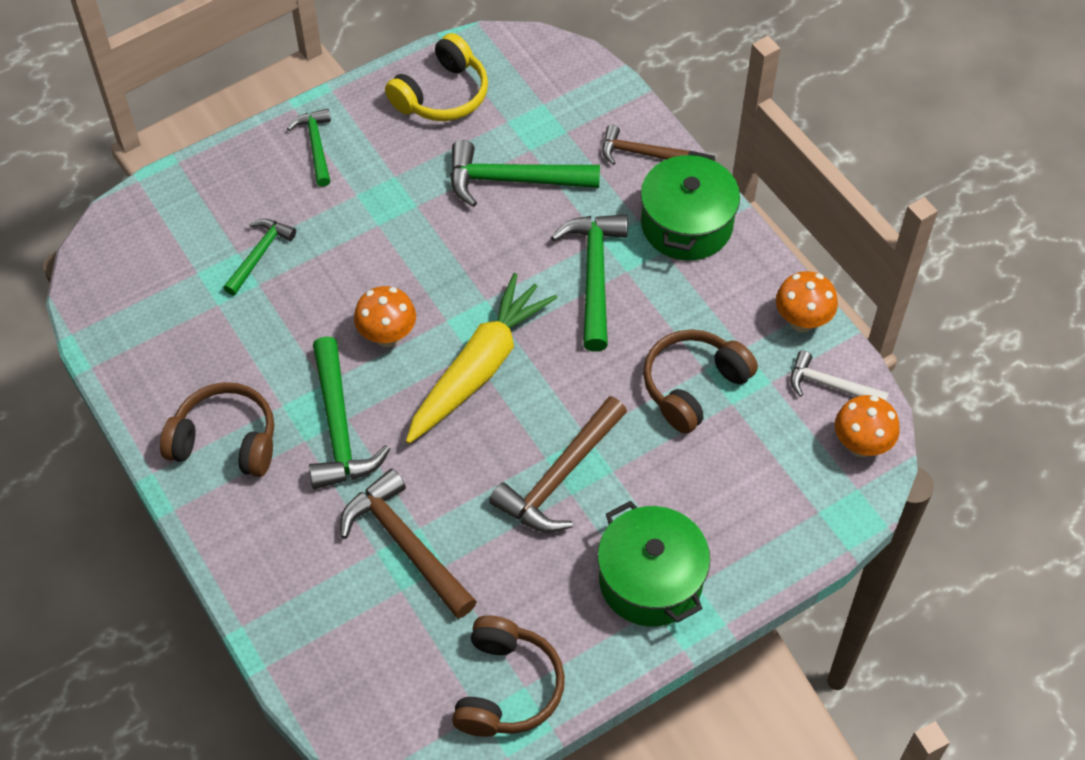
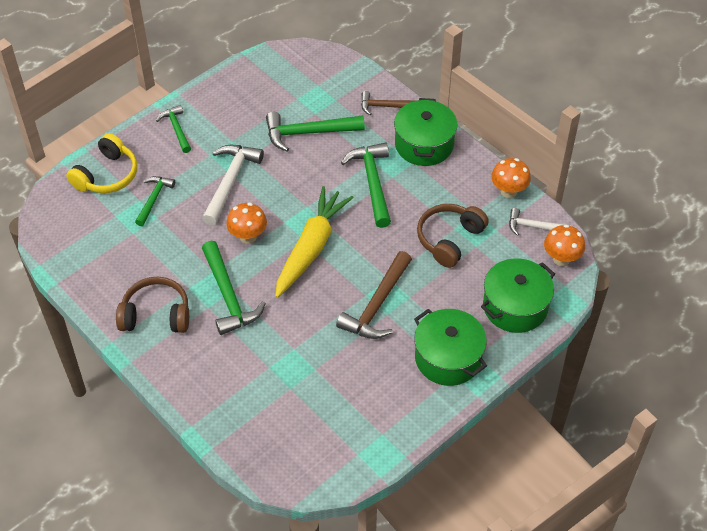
camera: 10 degrees left, 5 degrees down
(379, 243) = (230, 182): none -> white hammer
(406, 544) = (287, 360): brown hammer -> none
(442, 95) = (252, 88): yellow headphones -> yellow headphones (107, 175)
(507, 688) = (371, 436): brown headphones -> none
(772, 512) = (515, 307): none -> green pot

